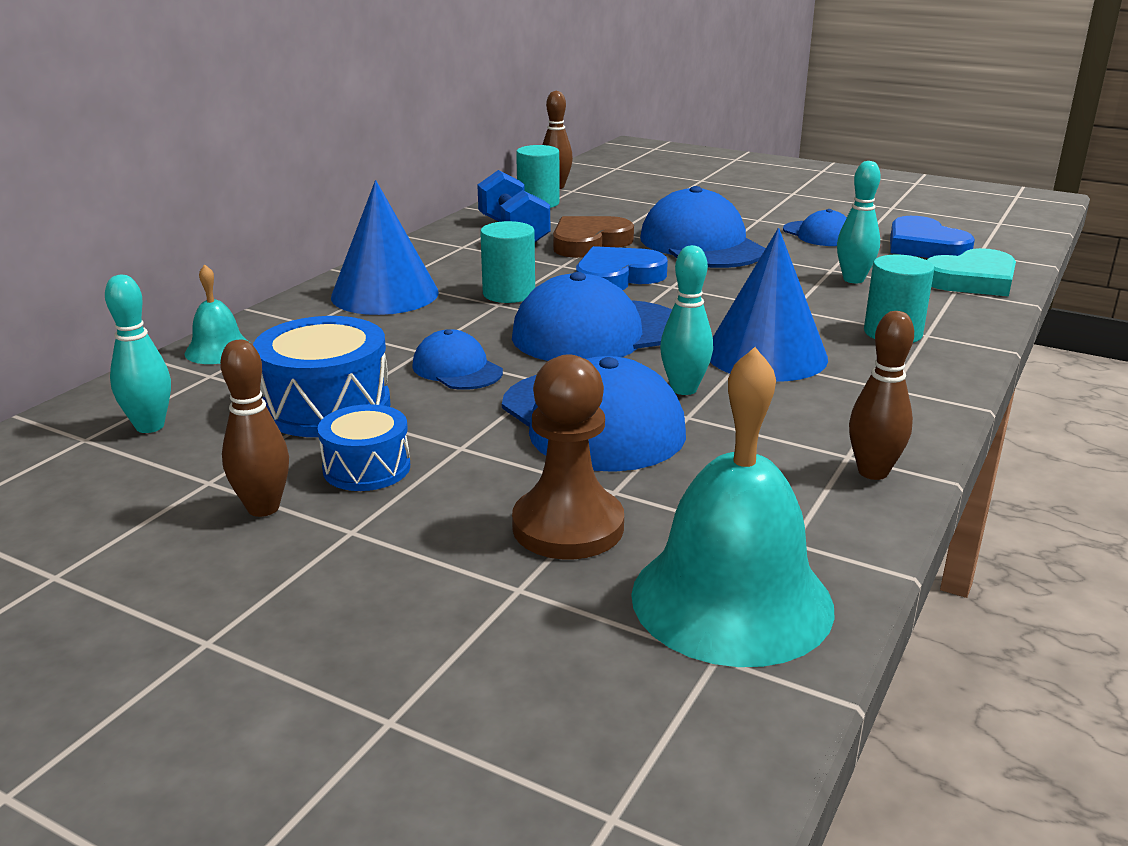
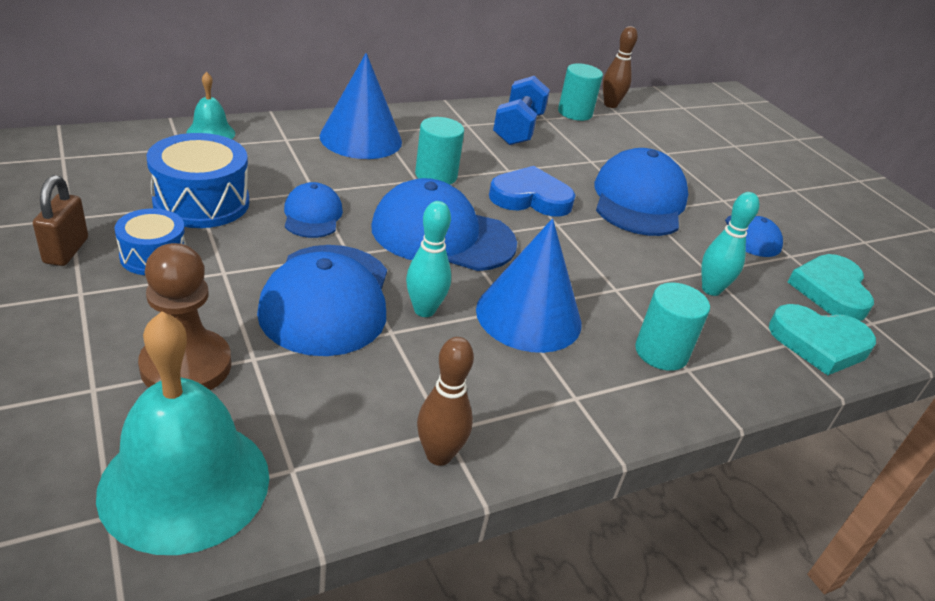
camera: 30 degrees right, 10 degrees up
(150, 426) = (101, 166): turquoise bowling pin -> none
(263, 508) = (66, 251): brown bowling pin -> brown padlock
(589, 243) = (557, 161): brown heart -> none
(924, 246) = (830, 291): blue heart -> turquoise heart

